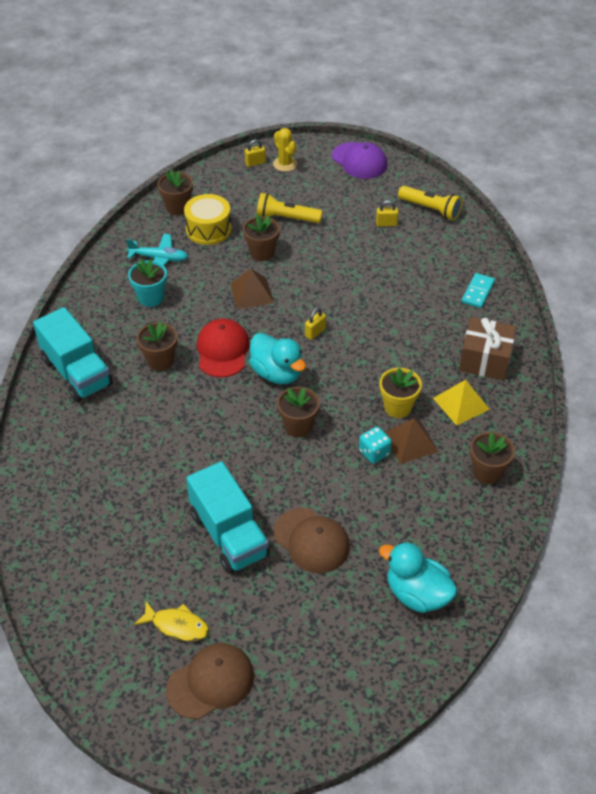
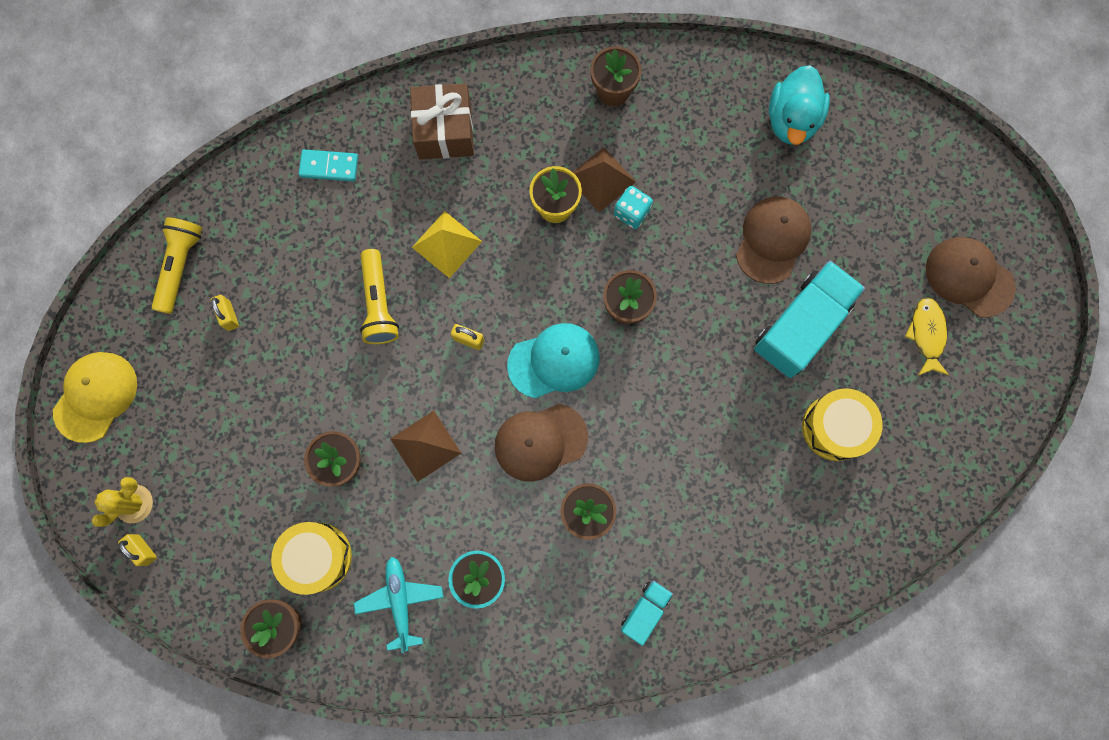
camera: 110 degrees left, 30 degrees up
(77, 372) = (645, 610): turquoise truck -> turquoise truck, size x0.50
(136, 529) = (835, 427): none -> yellow drum
(222, 350) = (540, 442): red cap -> brown cap
(277, 373) = (554, 361): turquoise duck -> turquoise cap
(286, 218) = (259, 456): yellow flashlight -> yellow flashlight (378, 304)
(359, 161) = (96, 396): purple cap -> yellow cap
(461, 403) = (524, 141): yellow pyramid -> yellow pyramid (446, 244)

